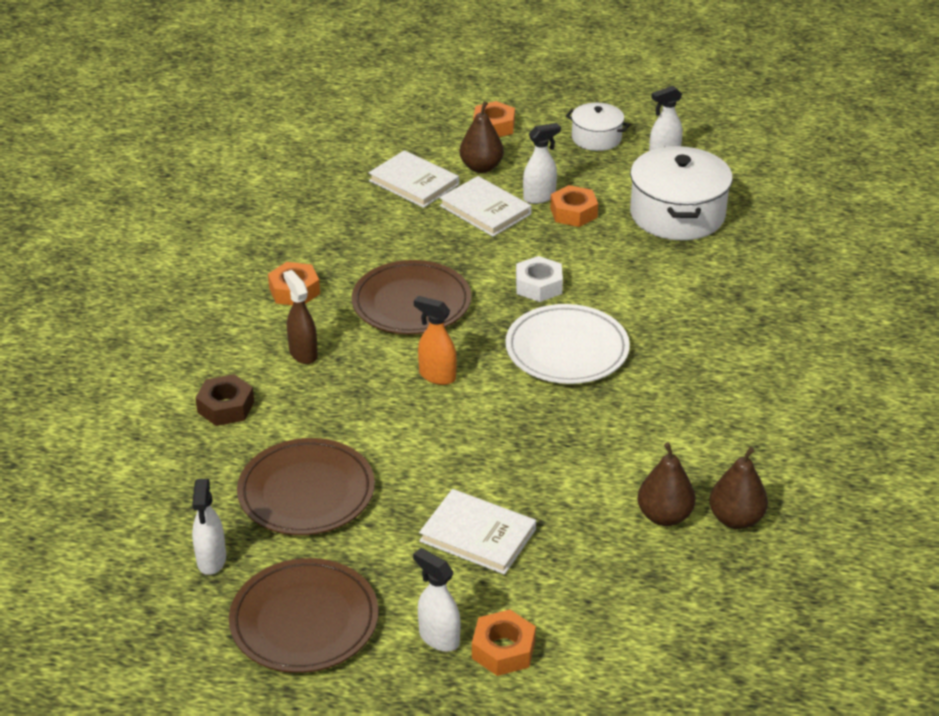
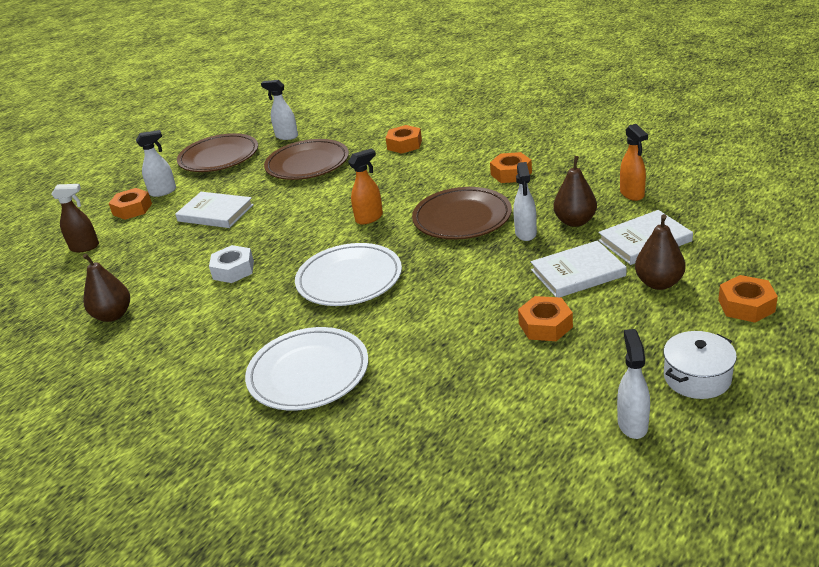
camera: 120 degrees right, 5 degrees down
(226, 407) = (404, 145): brown nut -> orange nut
(303, 353) = (436, 172): brown spray bottle -> brown spray bottle (85, 247)
(323, 201) = (632, 194): none -> orange spray bottle
(478, 535) = (215, 213): white book -> white book turned 60 degrees clockwise
(538, 286) = (441, 281): white nut -> white nut (233, 270)
(539, 197) = (585, 309): white spray bottle -> white spray bottle (525, 233)
(664, 516) = (150, 285): brown pear -> brown pear (575, 221)
(677, 214) = (504, 399): white pot -> none
(720, 325) = (308, 373): none -> white plate

